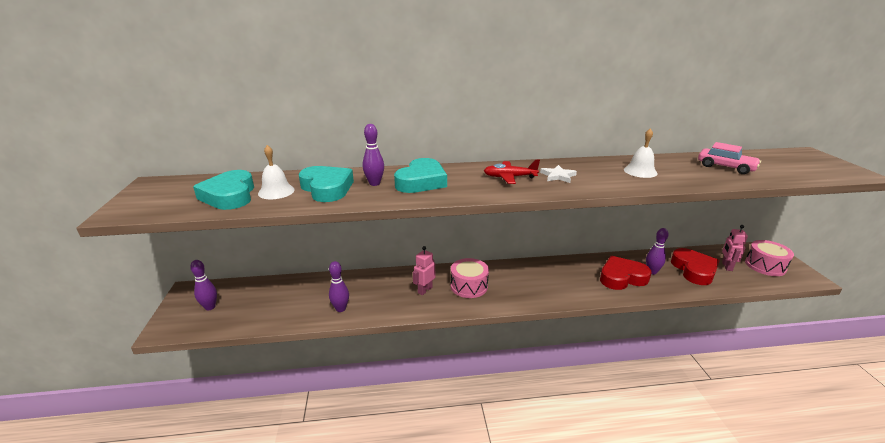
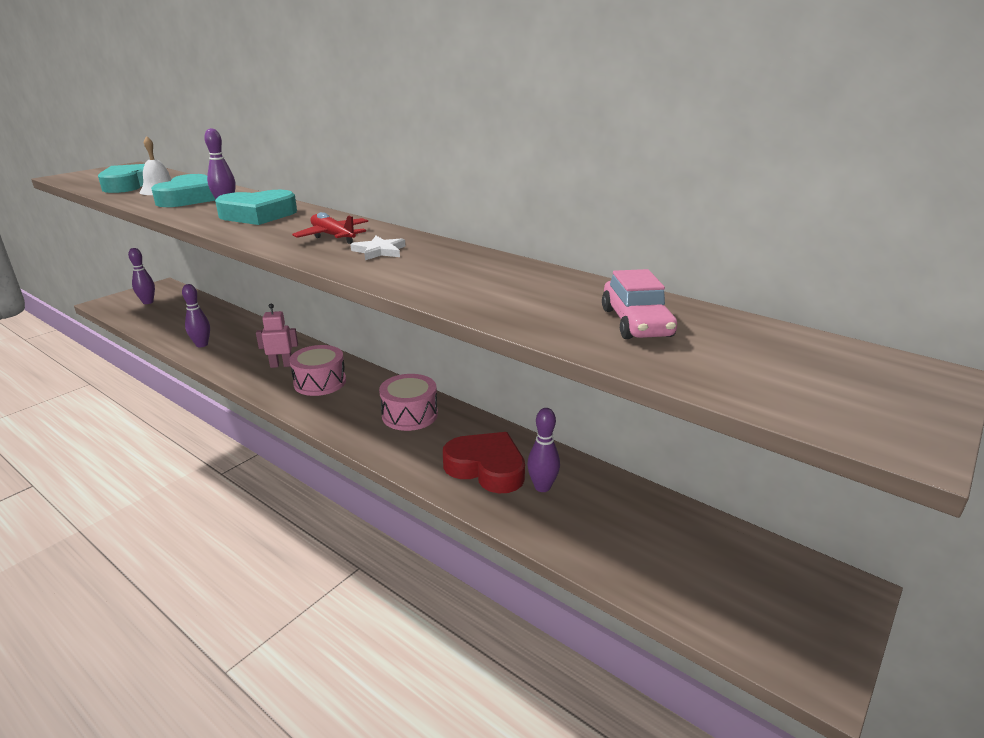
camera: 45 degrees right, 0 degrees up
(640, 171) = (487, 280): white bell -> none
(694, 270) = (611, 524): red heart -> none
(726, 266) = (683, 554): pink robot -> none
(765, 266) = (766, 600): pink drum -> pink drum (409, 415)

